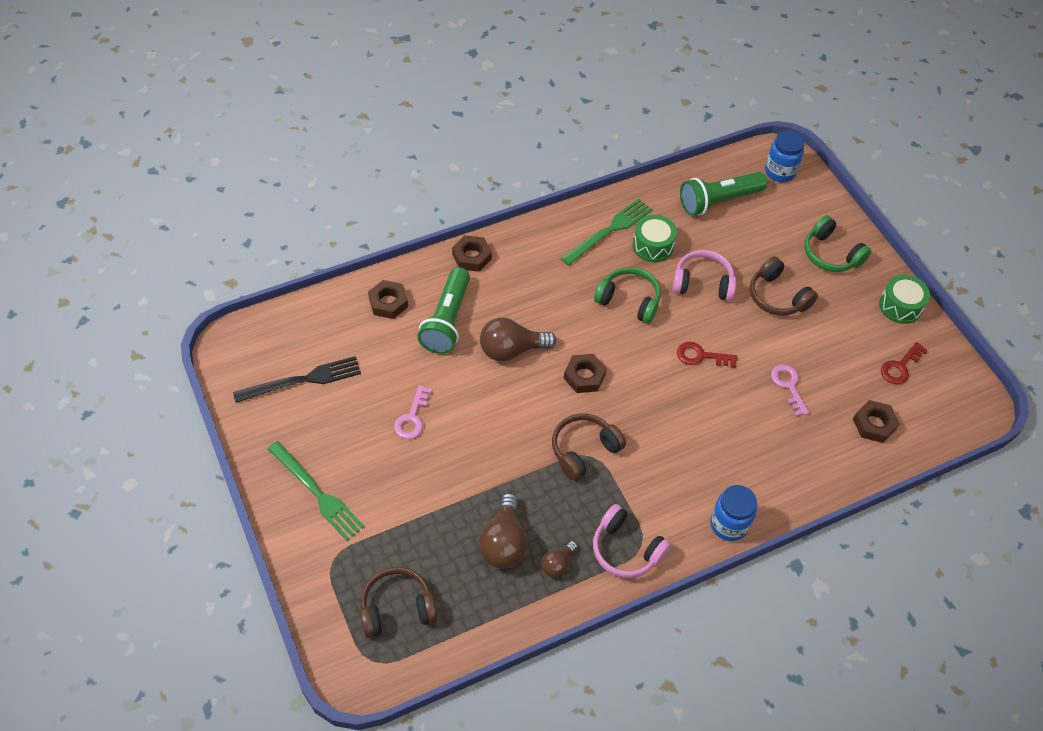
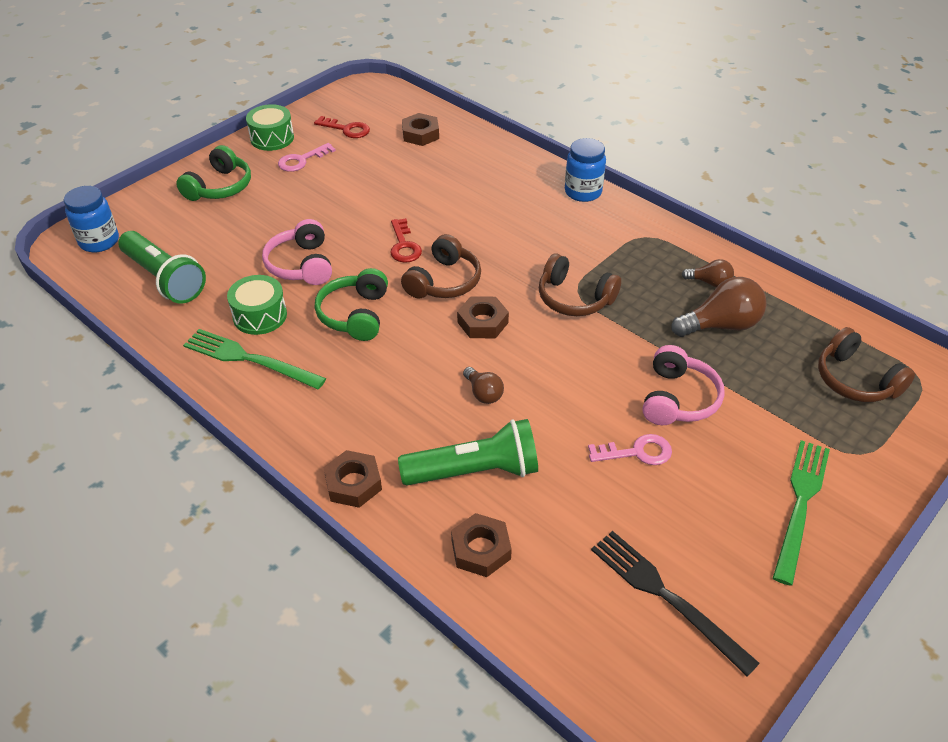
camera: 110 degrees left, 10 degrees down
(511, 350) = (483, 393): brown light bulb -> brown light bulb, size x0.55
(626, 550) = (658, 244): pink headphones -> pink headphones (678, 399)
(777, 296) = (296, 211): brown headphones -> brown headphones (444, 281)
(788, 386) = (407, 185): pink key -> pink key (302, 160)

